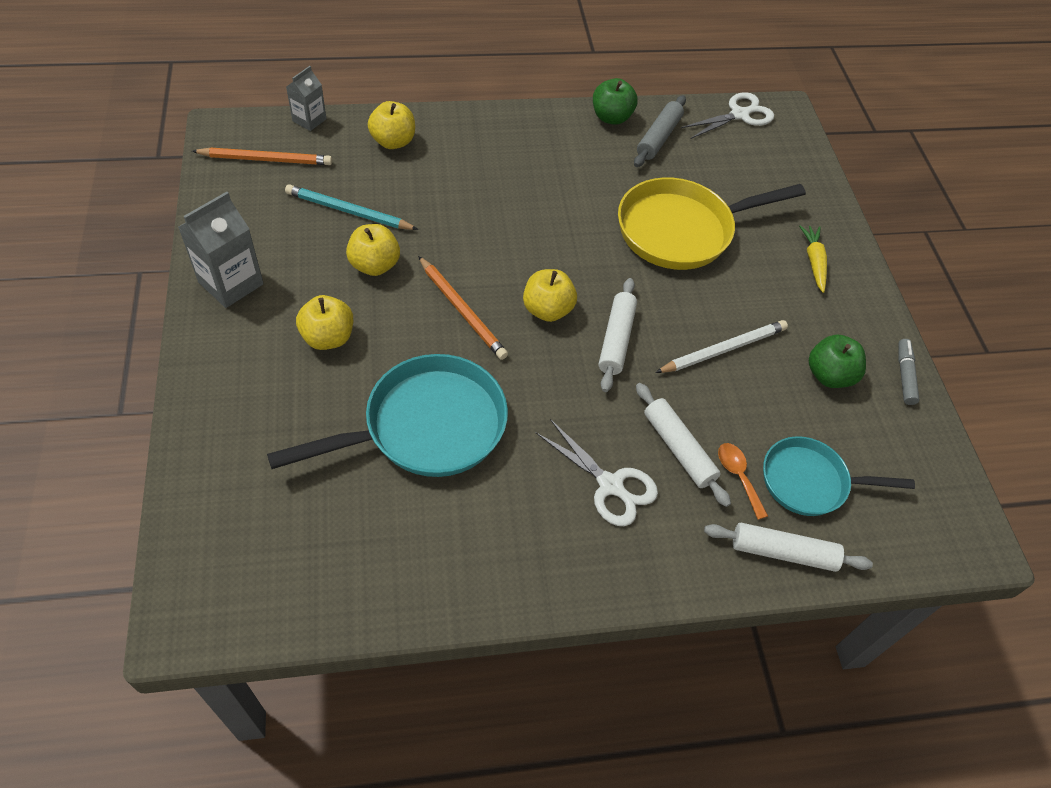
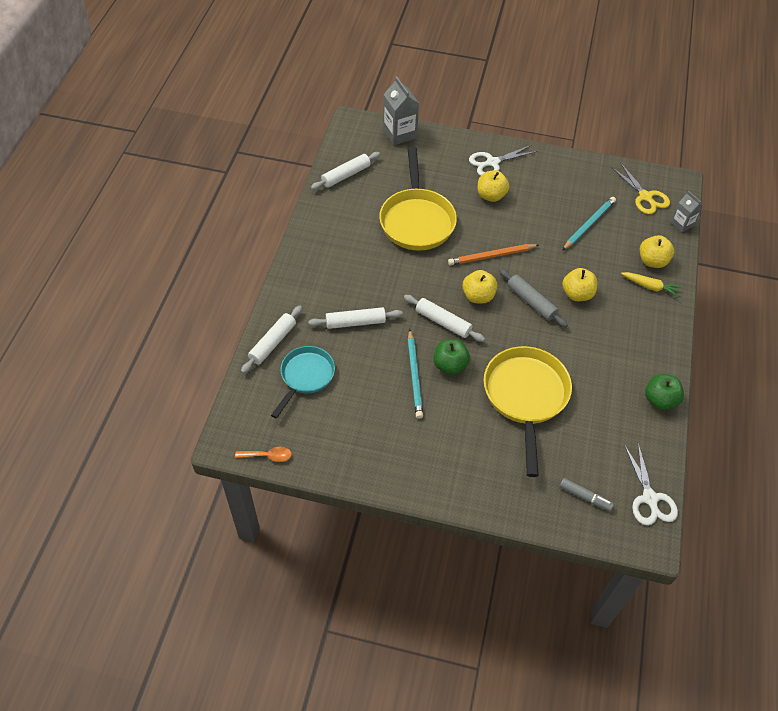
camera: 115 degrees right, 0 degrees up
(231, 283) = (543, 166): grey carton -> grey carton (399, 134)
(266, 159) = (645, 197): orange pencil -> yellow scissors
(352, 579) = (346, 175): none -> white rolling pin
(374, 265) = (539, 226): yellow apple -> yellow apple (577, 294)
(426, 427) = (417, 220): turquoise pan -> yellow pan
(610, 485) = (348, 283): white scissors -> white scissors (492, 162)
(658, 138) = (630, 423): grey rolling pin -> grey rolling pin (531, 302)
(723, 349) = (414, 375): white pencil -> turquoise pencil
(738, 476) = (325, 343): orange spoon -> orange spoon (268, 456)
(814, 262) = (470, 469): yellow carrot -> yellow carrot (650, 287)
(829, 375) = (371, 426): green apple -> green apple (450, 365)
(904, 375) = (353, 473): grey marker -> grey marker (585, 497)

